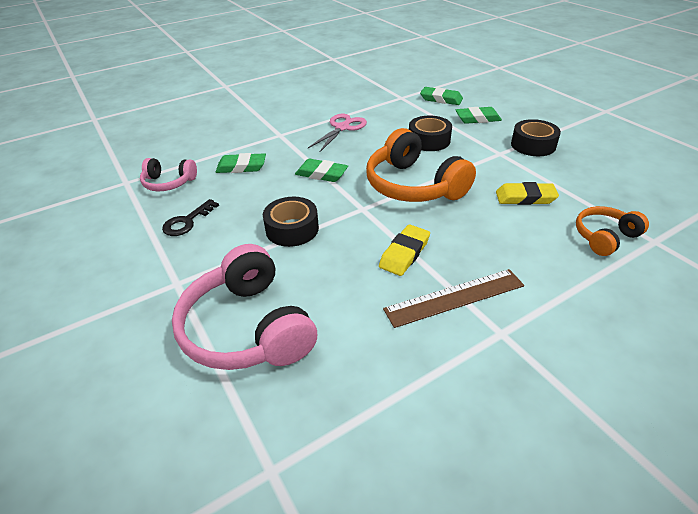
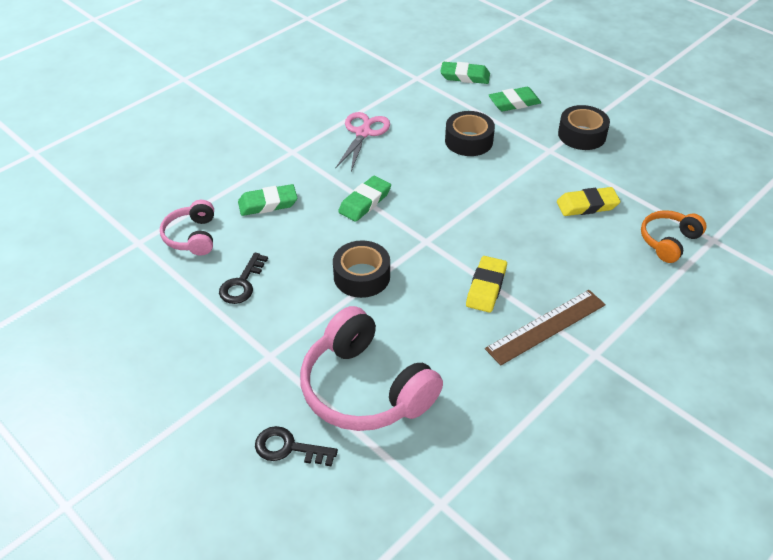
camera: 15 degrees left, 5 degrees up
(144, 373) = (288, 448): none -> black key
(169, 183) = (192, 236): pink headphones -> pink headphones turned 90 degrees clockwise
(321, 174) = (365, 202): green eraser -> green eraser turned 60 degrees counterclockwise
(413, 185) = (470, 205): orange headphones -> none

